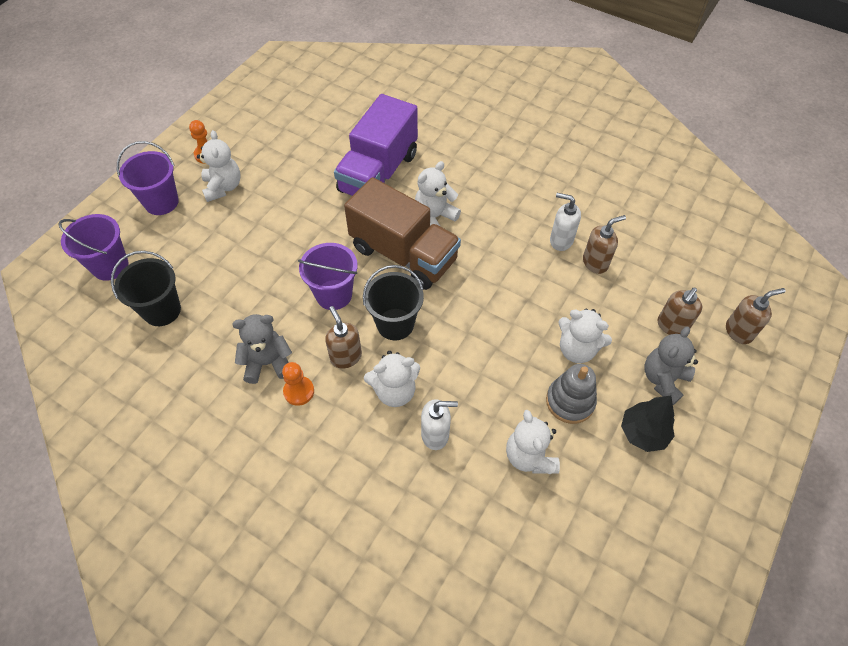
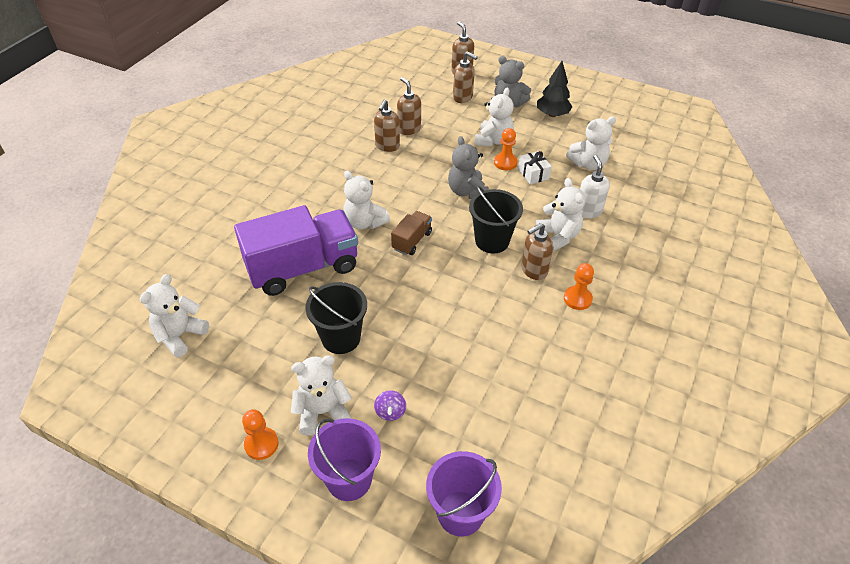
camera: 95 degrees left, 10 degrees down
(162, 310) = (515, 434): black bucket -> black bucket (341, 338)
(210, 228) = (390, 412): none -> purple spinning top
(267, 363) = (555, 326): grey teddy bear -> grey teddy bear (467, 191)
(317, 104) = (180, 335): none -> white teddy bear
(334, 294) = (467, 286): purple bucket -> none
(378, 173) = (303, 268): purple truck -> purple truck turned 45 degrees counterclockwise
(403, 254) = (412, 241): brown truck -> brown truck, size x0.46
(509, 384) = (533, 174): none -> white gift
(531, 356) = (505, 163): none -> orange pawn
(561, 240) = (387, 146): white soap dispenser -> brown soap dispenser
(570, 401) = (538, 145): grey stacking toy -> none

